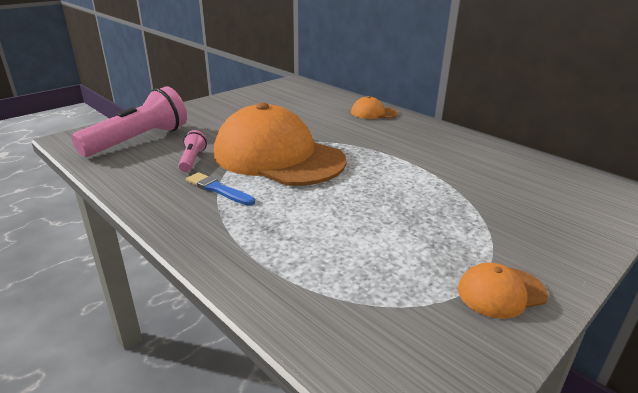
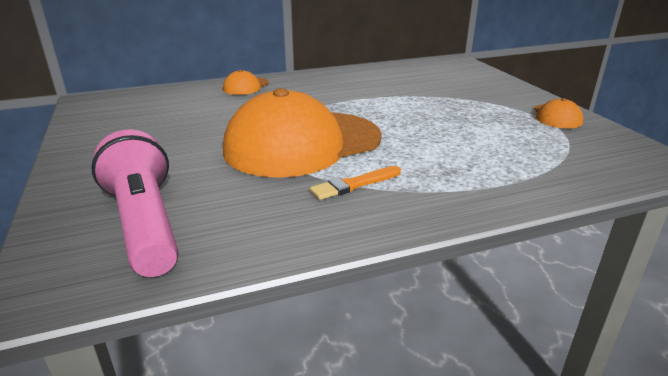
camera: 65 degrees left, 0 degrees up
(192, 160) = (260, 190): pink flashlight -> none
(218, 189) = (354, 184): blue brush -> orange brush

